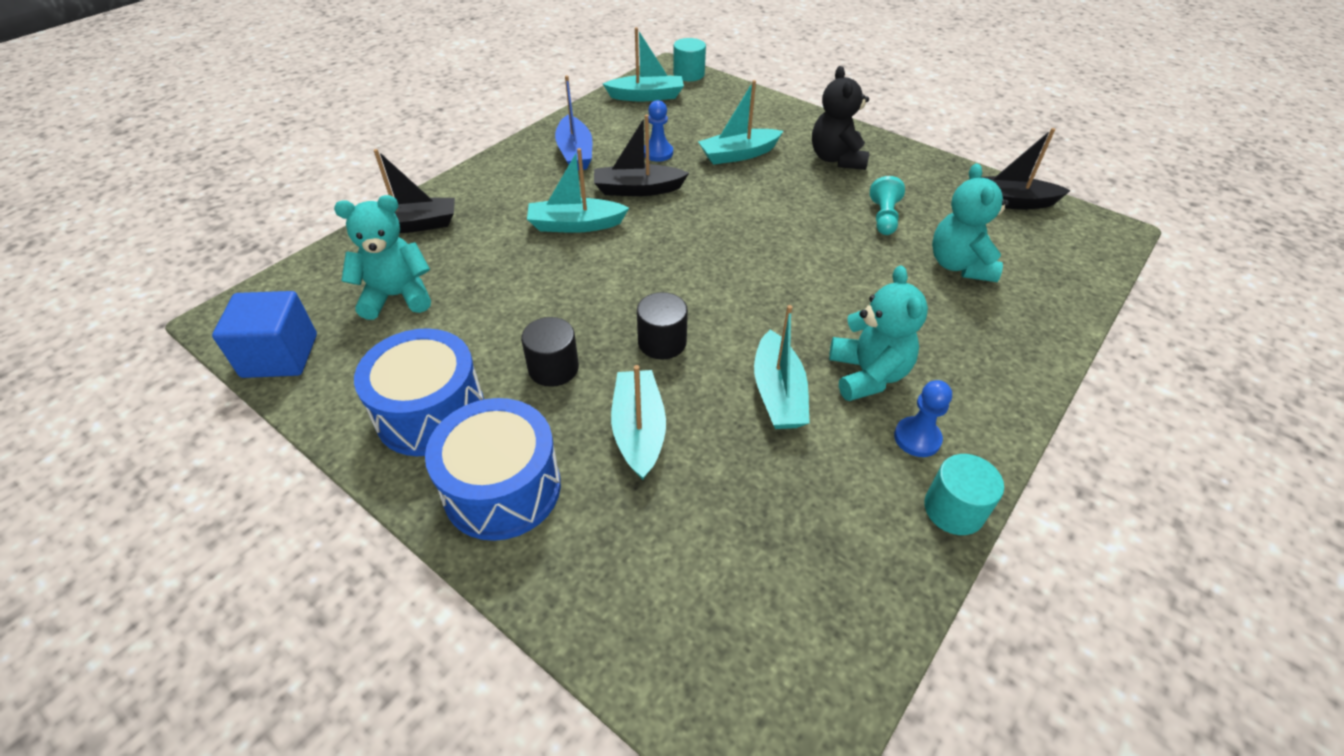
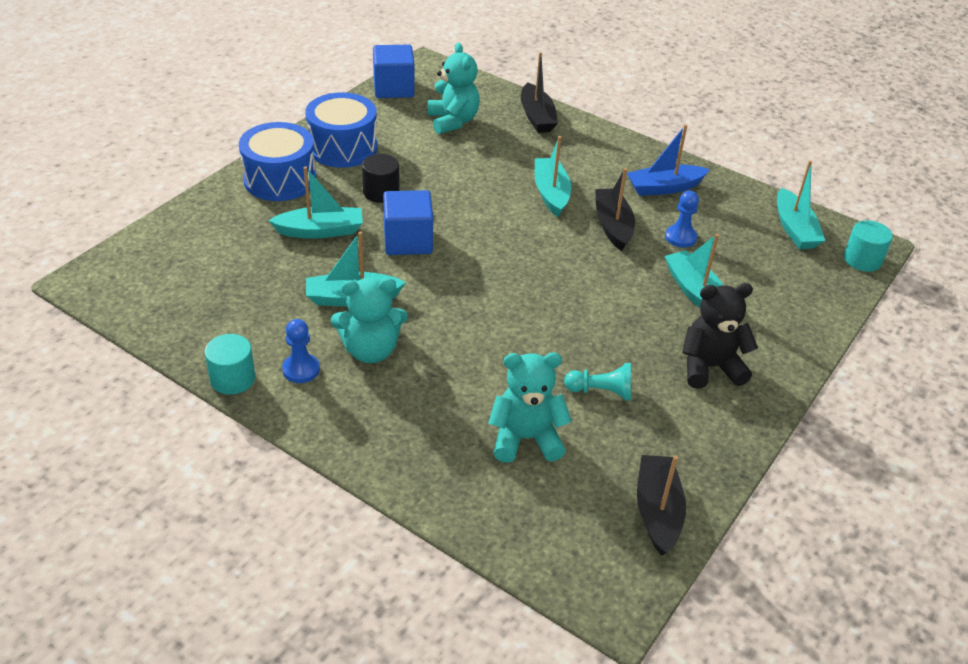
camera: 85 degrees right, 5 degrees down
(662, 342) = (408, 241): black cylinder -> blue cube

